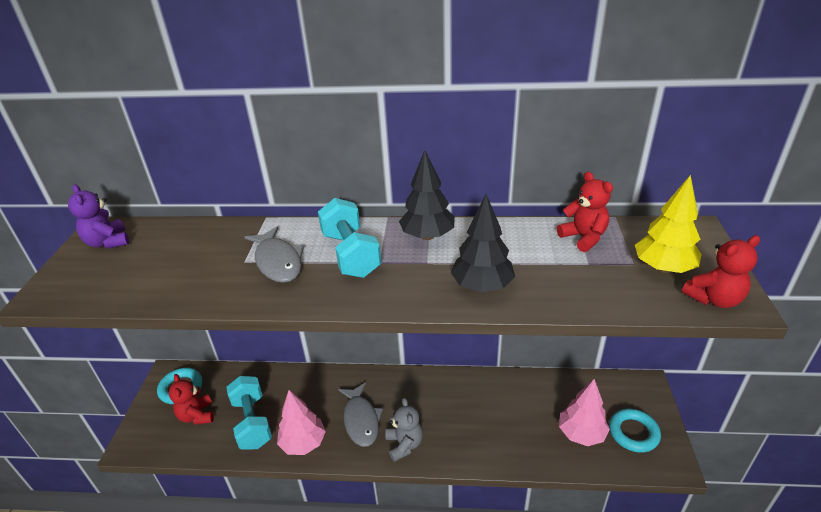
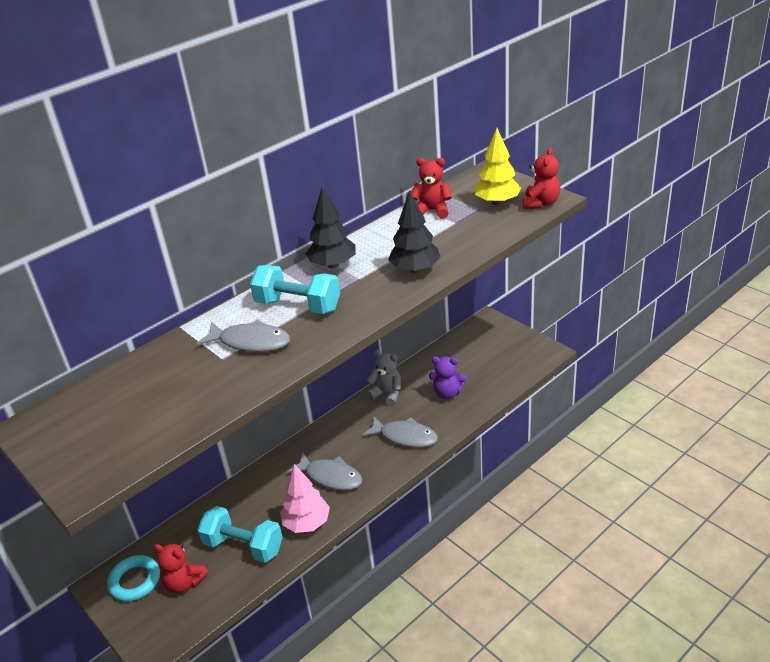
camera: 45 degrees left, 0 degrees up
(108, 242) = (61, 427): purple teddy bear -> purple teddy bear (447, 393)
(404, 444) = (382, 465): grey teddy bear -> grey teddy bear (387, 394)
(449, 435) = (405, 436): none -> grey fish
(581, 433) = (483, 374): pink tree -> none
(633, 433) = (510, 351): turquoise ring -> none

